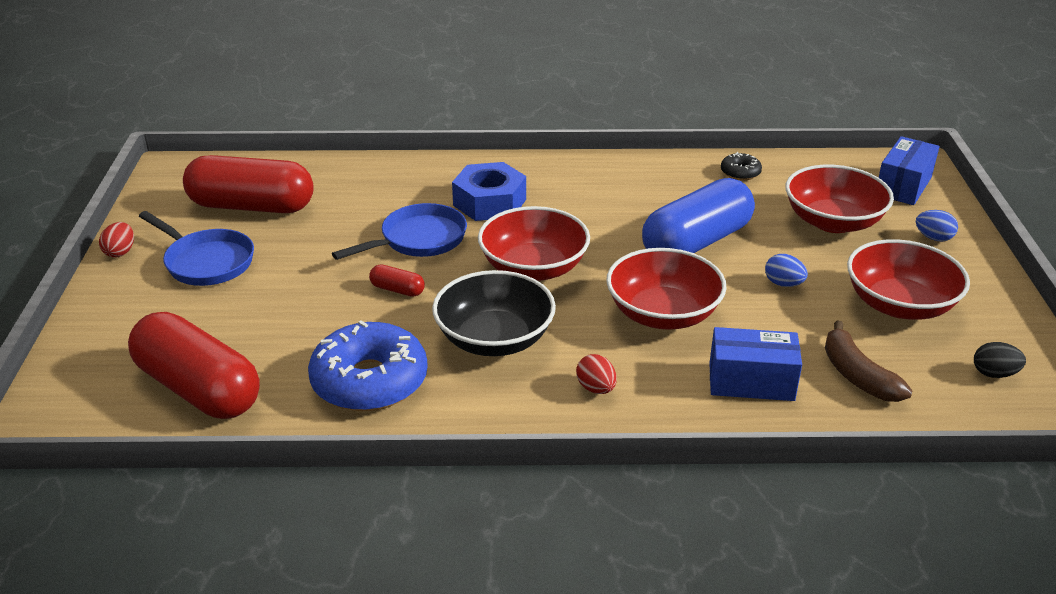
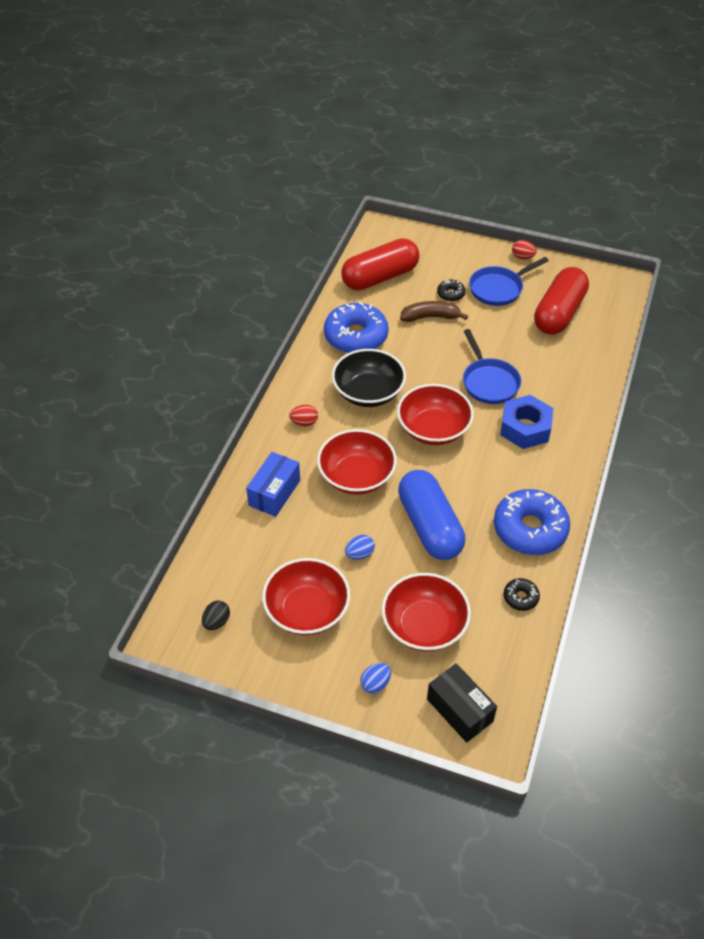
camera: 110 degrees right, 15 degrees up
(230, 304) = (450, 294): none -> black donut
(397, 290) = (436, 362): red capsule -> none
(645, 179) = (530, 529): none -> blue donut
(857, 375) = (253, 547): brown banana -> brown banana (430, 317)
(903, 186) = (459, 710): blue box -> black box

